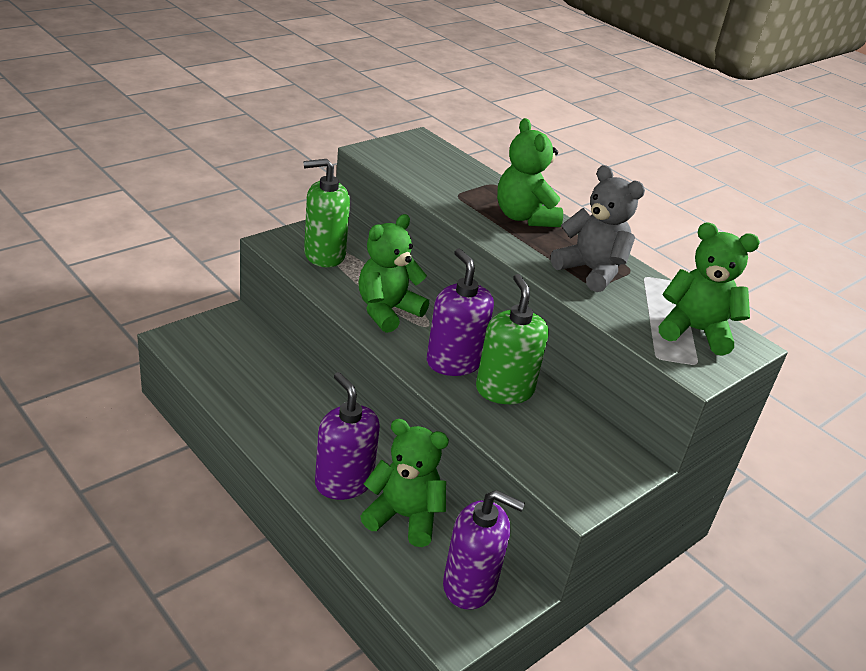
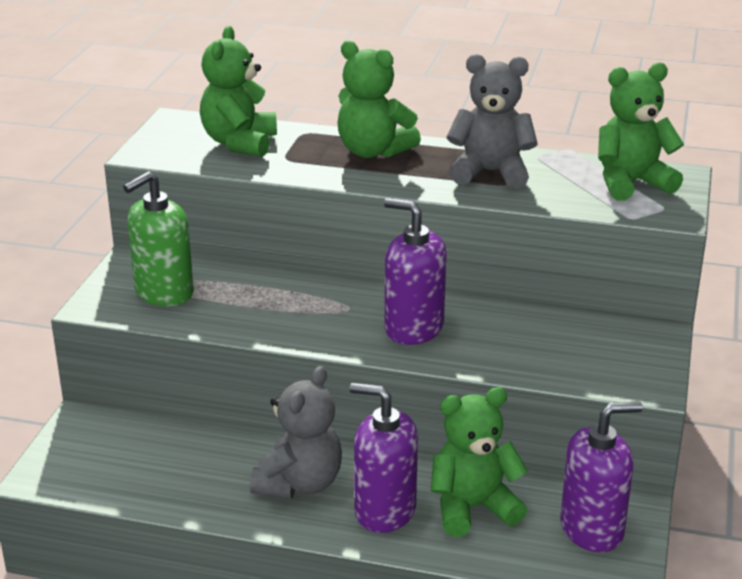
camera: 30 degrees left, 5 degrees down
(312, 431) = (300, 483): none -> grey teddy bear
(387, 311) = (295, 314): green teddy bear -> green teddy bear (239, 143)
(504, 390) = (485, 329): green soap dispenser -> none

